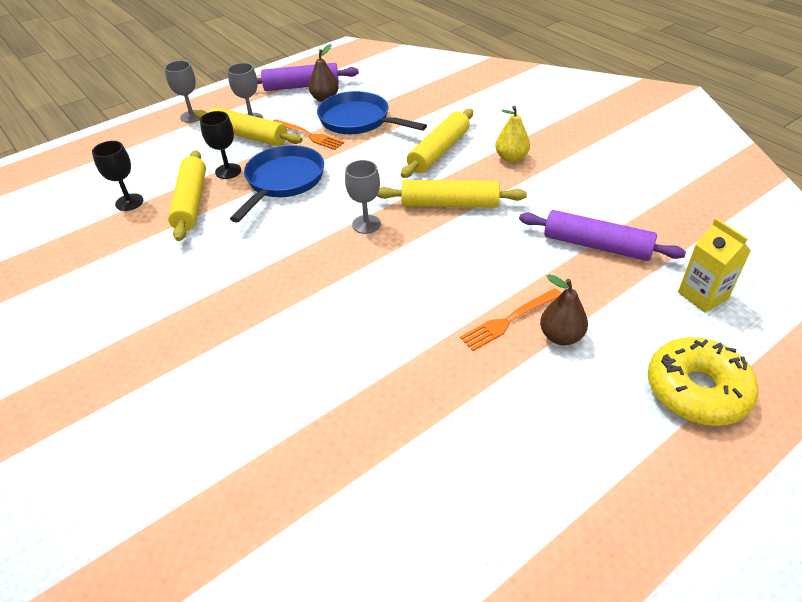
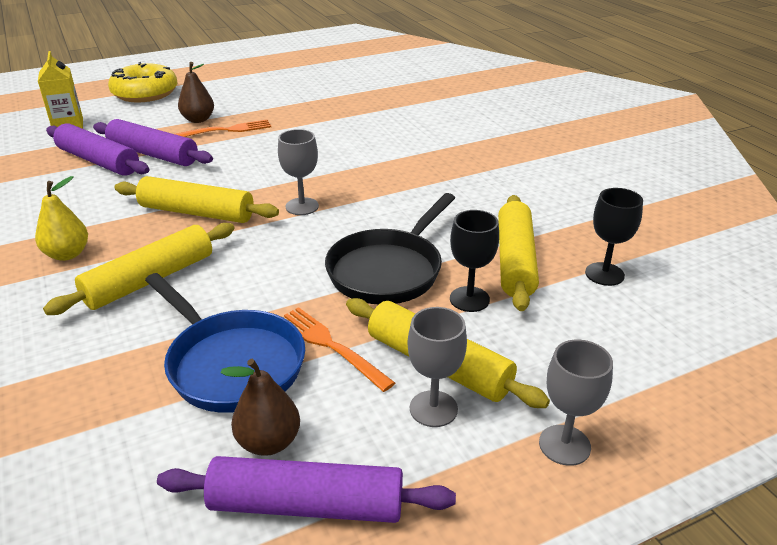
camera: 170 degrees left, 10 degrees down
(283, 181) = (388, 270): blue pan -> black pan
(553, 265) = (153, 154): none -> purple rolling pin

